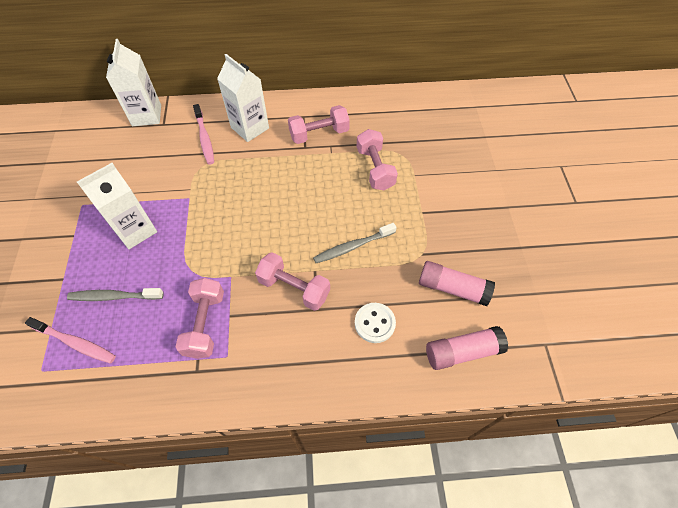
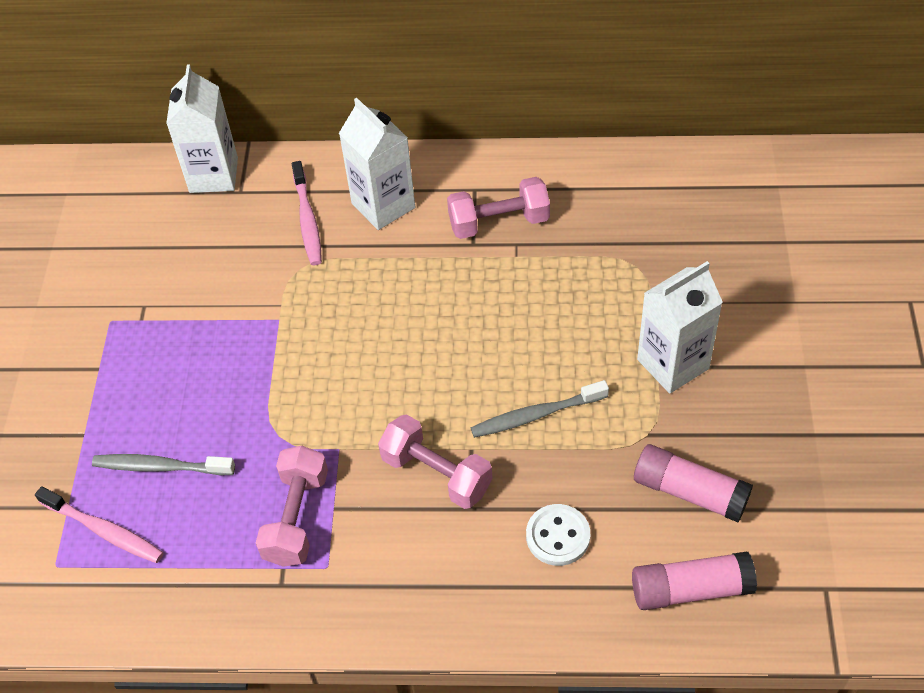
camera: 10 degrees right, 5 degrees down
(135, 230) = (194, 367): white carton -> white carton (673, 364)
(375, 169) = (587, 288): pink dumbbell -> none

